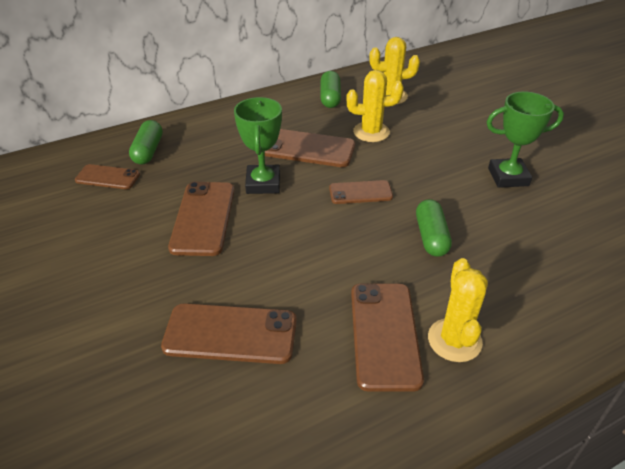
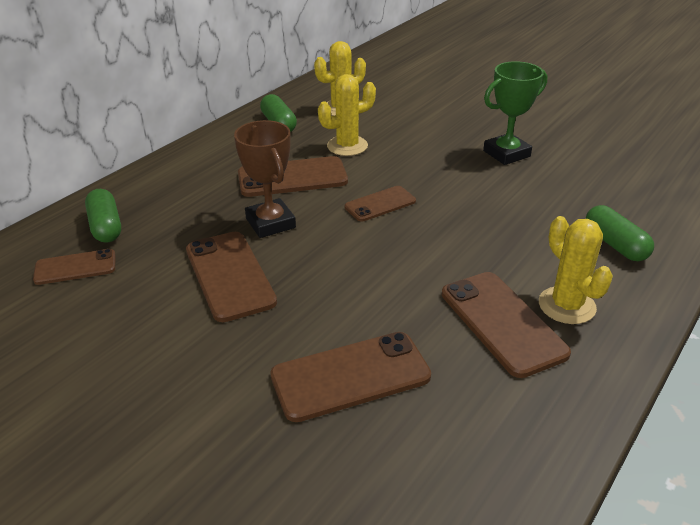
camera: 25 degrees left, 5 degrees down
(263, 183) = (270, 223): green trophy -> brown trophy
(431, 237) = (478, 224): green capsule -> green capsule (615, 244)

